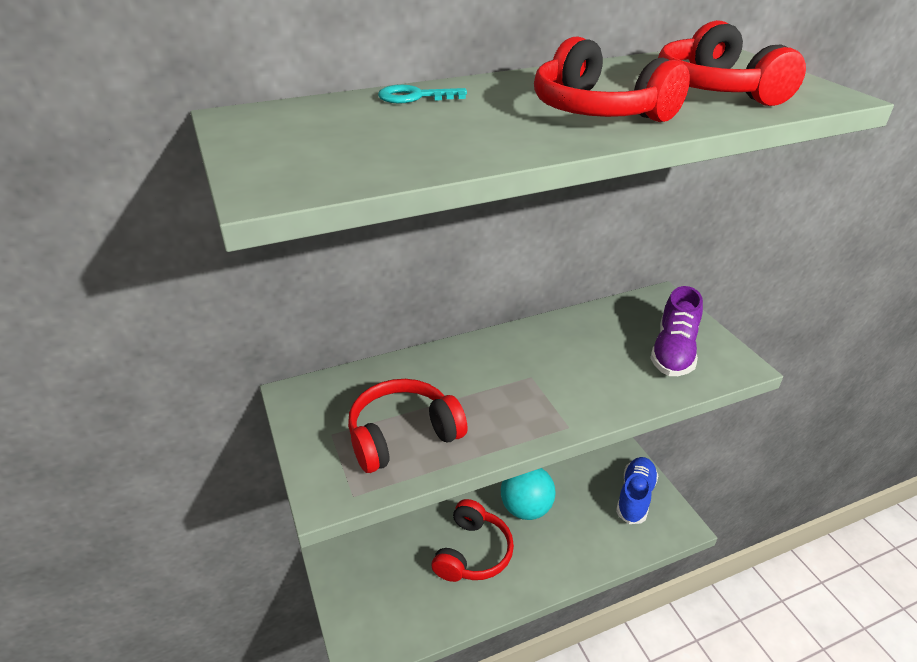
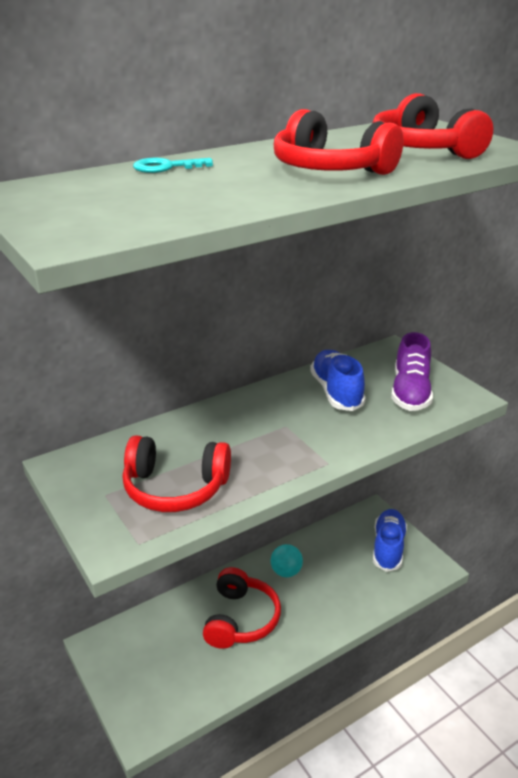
camera: 10 degrees left, 5 degrees down
(403, 435) = (175, 488): red headphones -> red headphones turned 135 degrees counterclockwise
(526, 508) = (286, 572): turquoise ball -> turquoise ball, size x0.61
(592, 343) = (336, 392): none -> blue shoe

